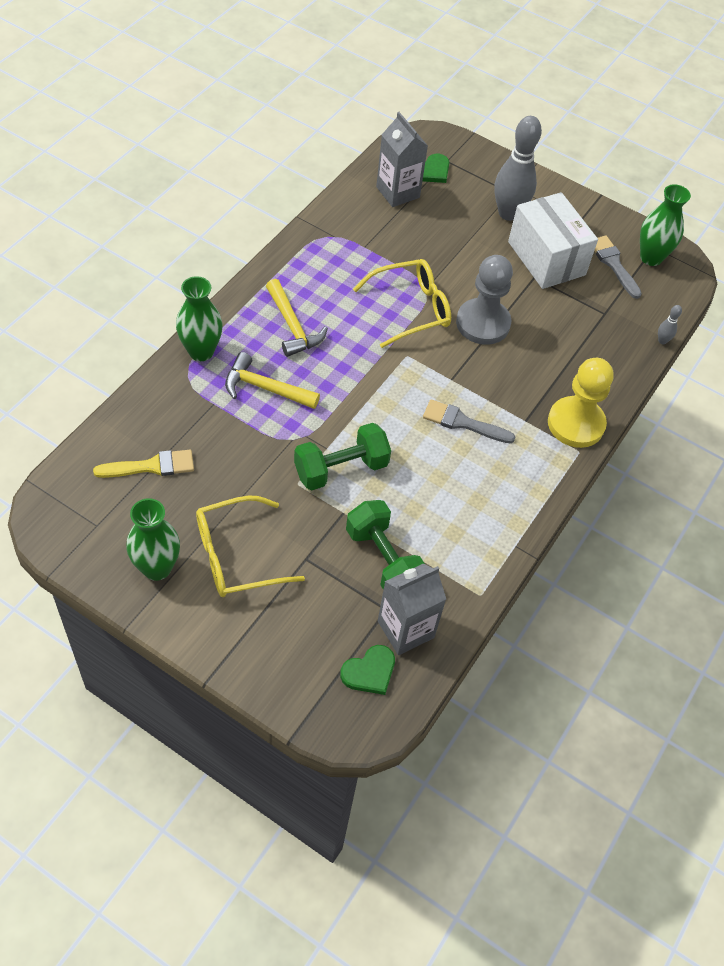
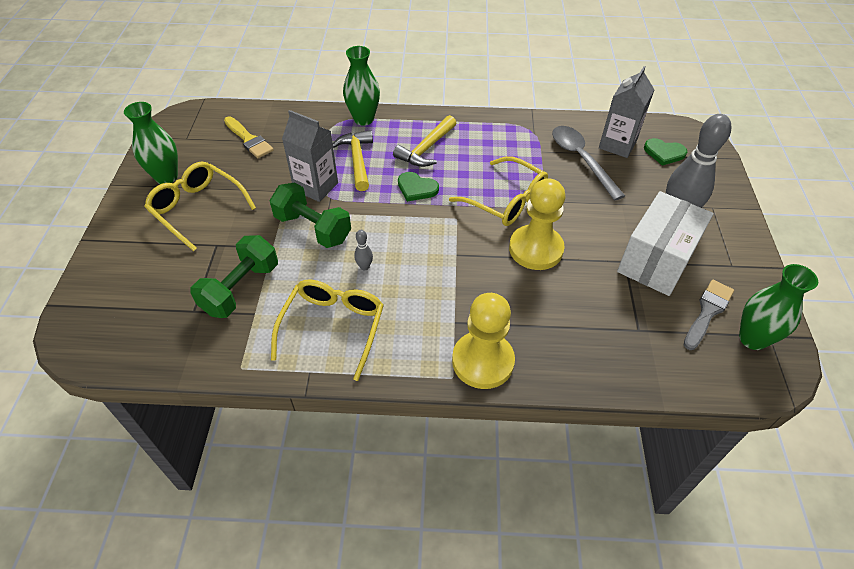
camera: 65 degrees right, 5 degrees down
(369, 671) = (127, 325): green heart -> green heart (416, 188)
(398, 228) = (581, 160): none -> grey spoon
(405, 629) = (179, 331): grey carton -> grey carton (316, 187)
(463, 423) = (416, 280): grey brush -> none
(477, 507) = (333, 327): none -> yellow glasses
(483, 323) = (535, 249): grey pawn -> yellow pawn
(662, 341) = (654, 392): grey bowling pin -> grey bowling pin (364, 267)

